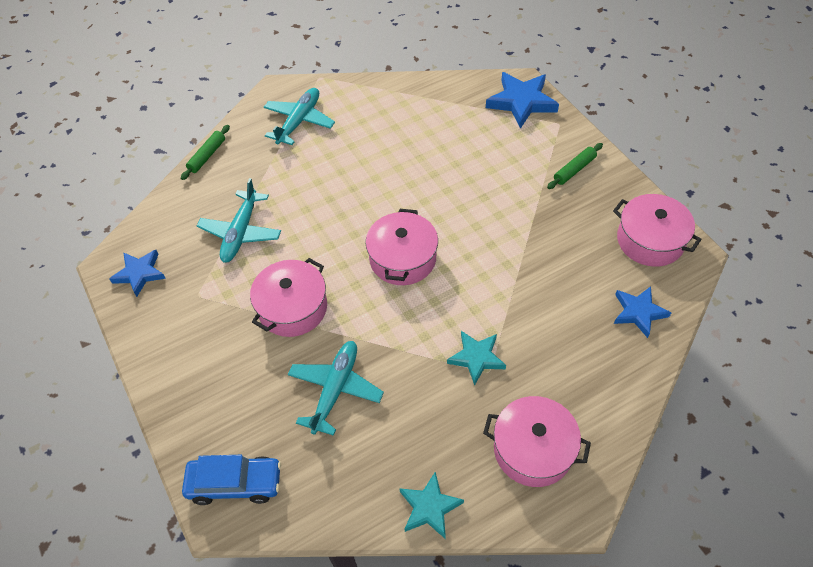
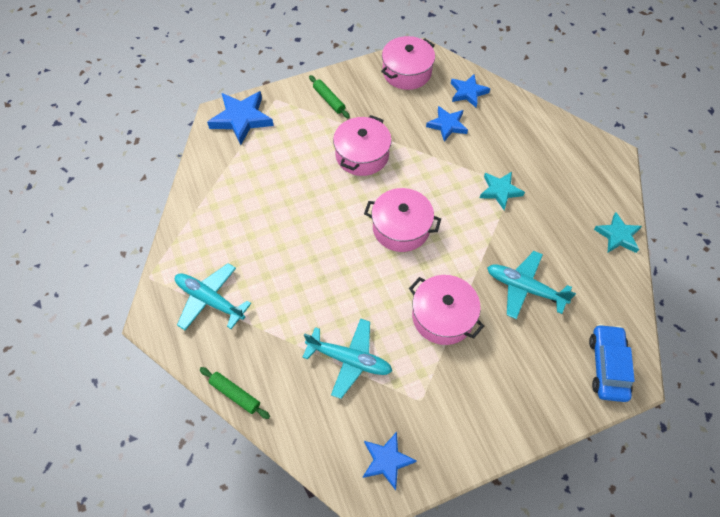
camera: 85 degrees left, 5 degrees up
(533, 449) = (573, 170): pink pot -> pink pot (362, 155)
(571, 292) = (447, 125): none -> blue star

